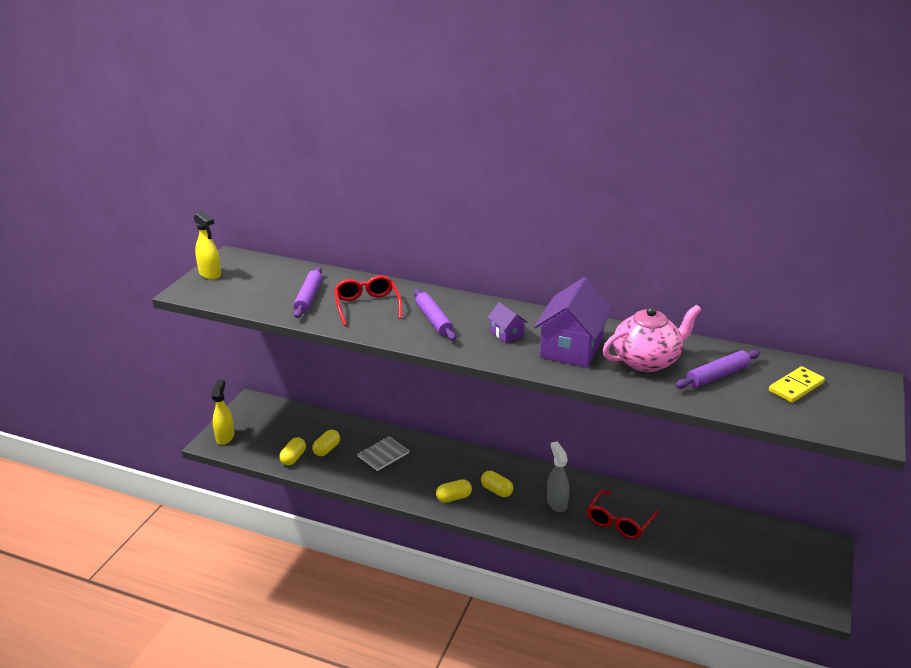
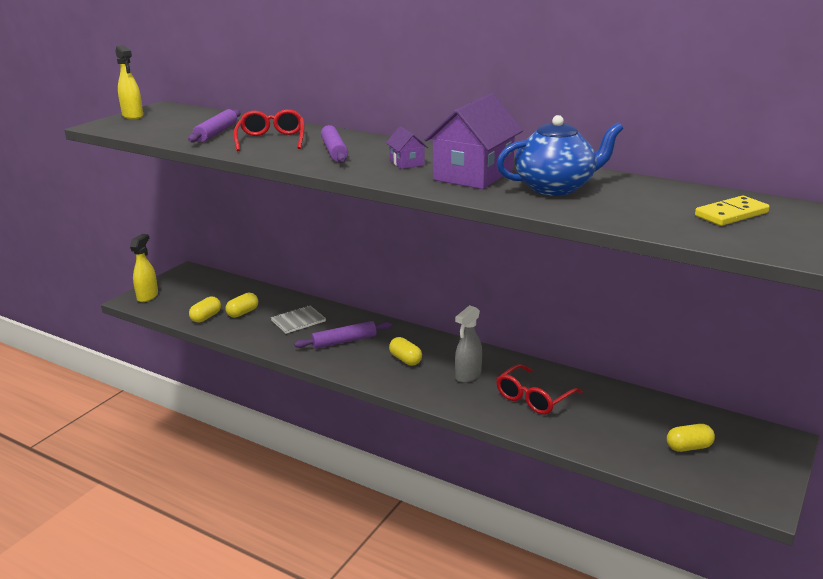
camera: 10 degrees right, 5 degrees down
(453, 498) = (356, 362): yellow capsule -> yellow capsule (688, 447)
(556, 503) = (468, 375): grey spray bottle -> grey spray bottle turned 135 degrees counterclockwise
(647, 361) = (555, 187): pink teapot -> blue teapot
(717, 376) = (635, 202): purple rolling pin -> purple rolling pin (344, 341)

